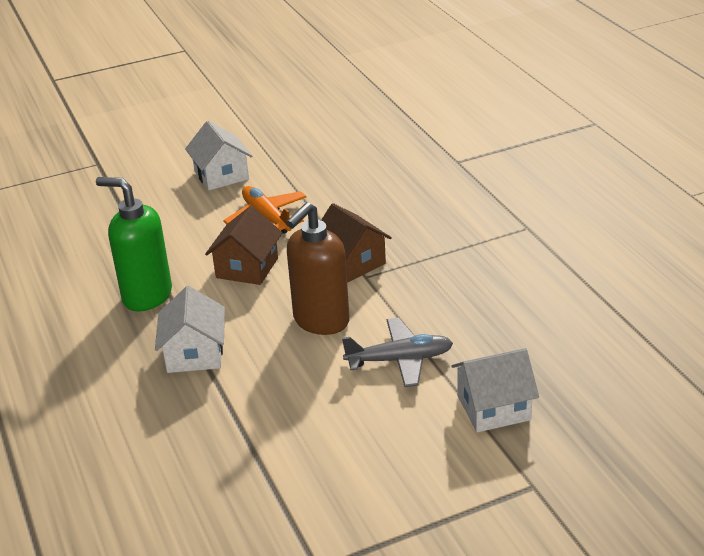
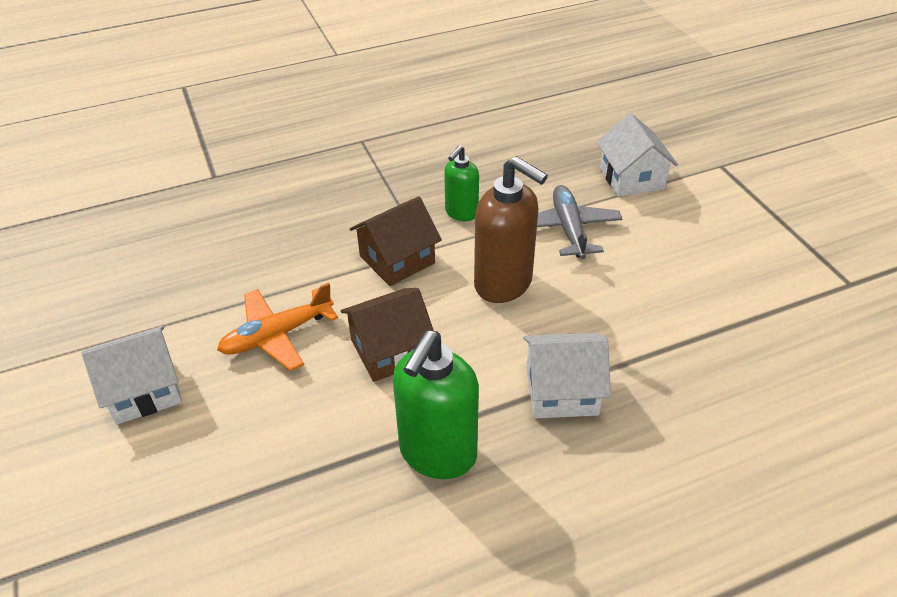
camera: 90 degrees left, 10 degrees up
(247, 268) = (390, 350): brown house -> brown house turned 45 degrees counterclockwise
(419, 293) = (461, 213): none -> green soap dispenser

